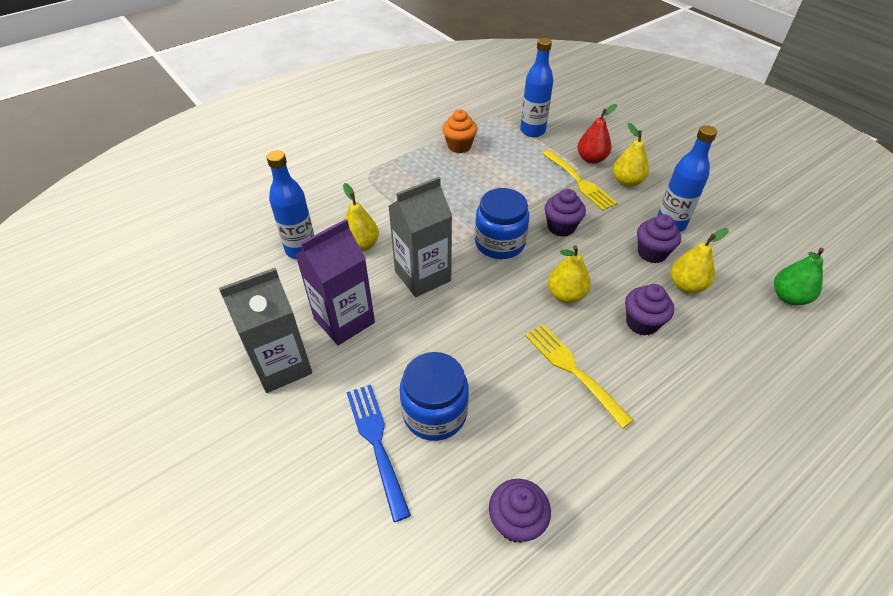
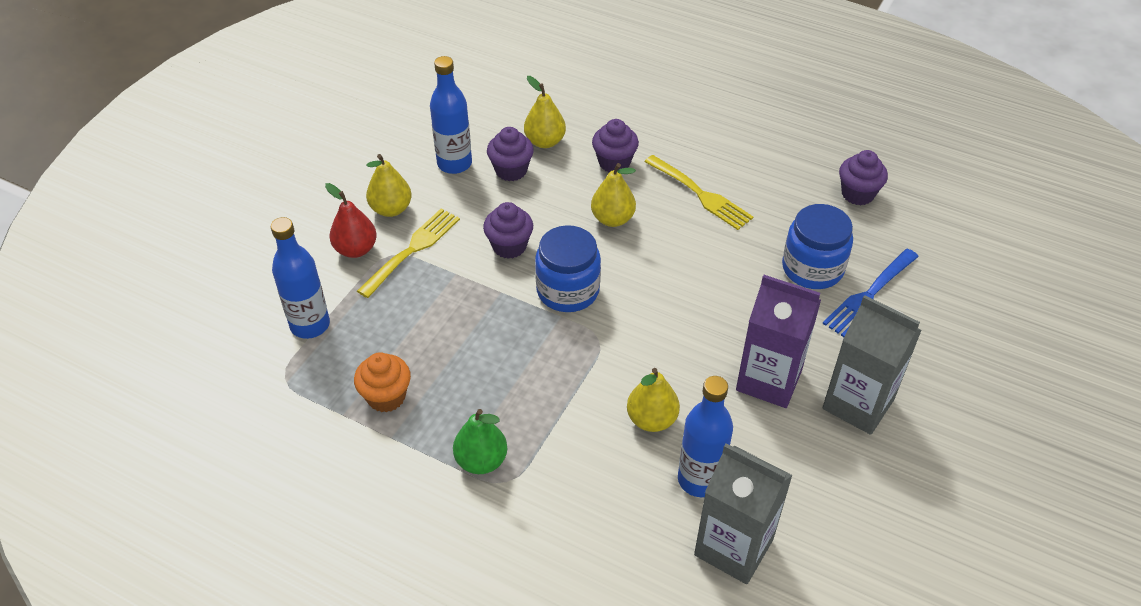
camera: 115 degrees left, 0 degrees up
(423, 276) = (662, 339): grey carton -> grey carton (733, 547)
(573, 370) = (700, 194): yellow fork -> yellow fork turned 75 degrees counterclockwise
(789, 297) = (520, 81): green pear -> green pear (481, 460)

